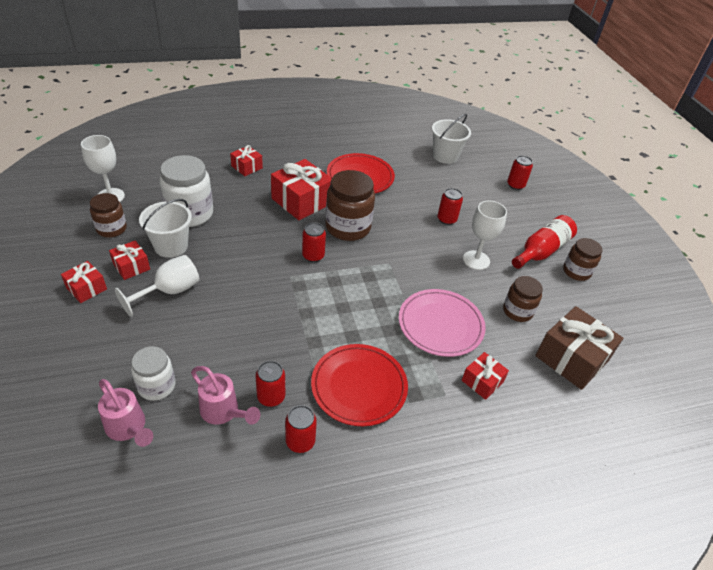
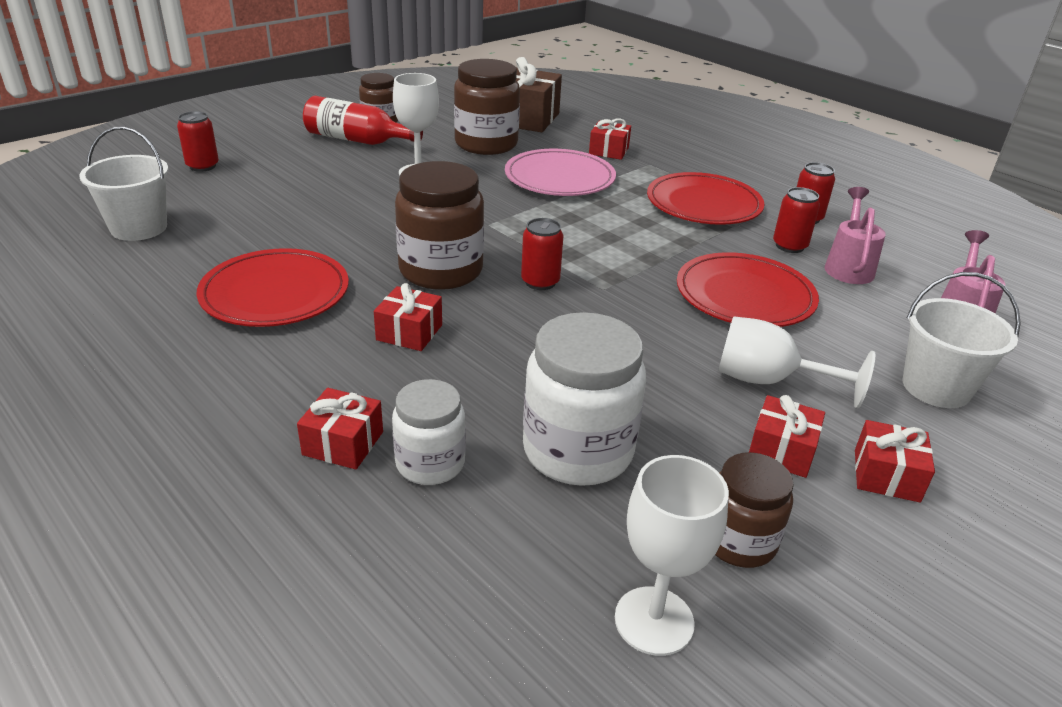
camera: 115 degrees left, 10 degrees down
(157, 386) = (895, 321): white jar -> white jar (430, 463)
(171, 246) = (684, 430): white bucket -> white bucket (936, 387)
(238, 330) = (744, 295): none -> red plate
(301, 201) = (409, 332): red gift -> red gift, size x0.54
(446, 219) = (343, 201): red can -> none
(517, 311) = (486, 144): brown jar -> brown jar, size x1.65

